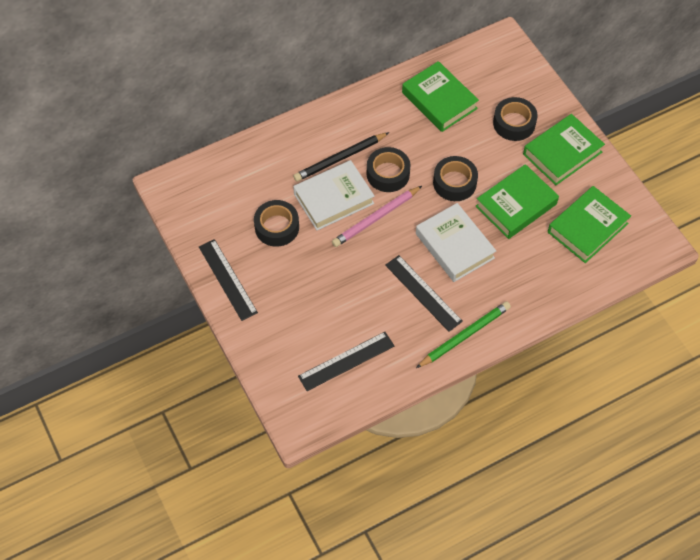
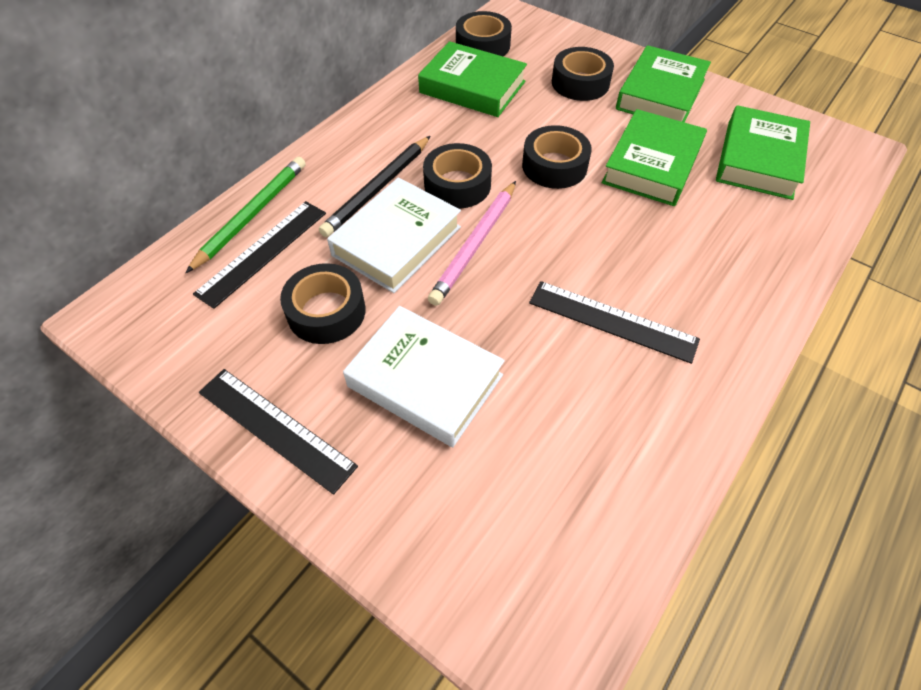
camera: 25 degrees left, 5 degrees down
(346, 361) = (563, 486): black ruler -> black ruler (263, 252)
(454, 246) = (610, 240): white book -> white book (425, 381)
(464, 336) = (718, 359): green pencil -> green pencil (252, 215)
(467, 65) = (483, 45): none -> black tape

